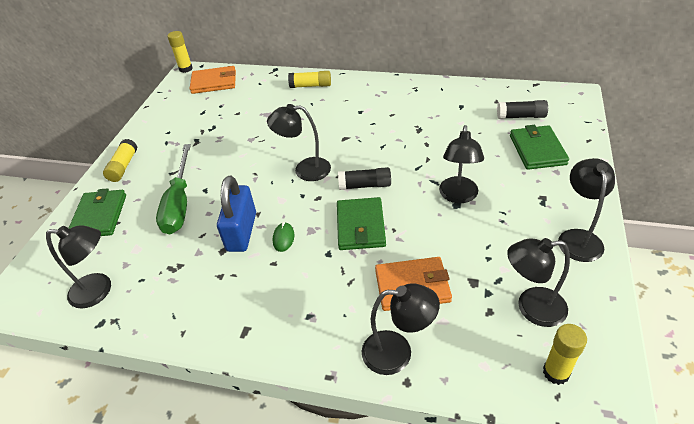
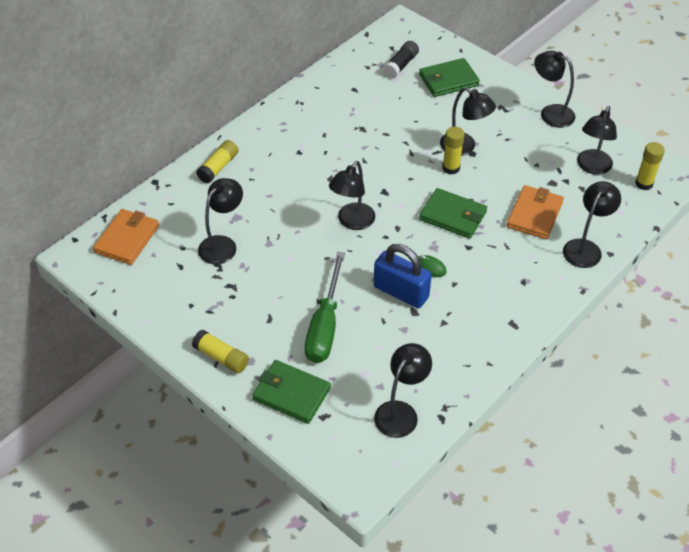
camera: 65 degrees left, 5 degrees up
(179, 204) = (325, 325): green screwdriver -> green screwdriver turned 75 degrees clockwise
(186, 69) = (67, 255): yellow glue stick -> yellow glue stick (451, 168)
(235, 120) = (222, 244): none -> black lamp
(365, 185) = (406, 193): black glue stick -> none
(537, 150) = (448, 80): green wallet -> green wallet turned 45 degrees counterclockwise

